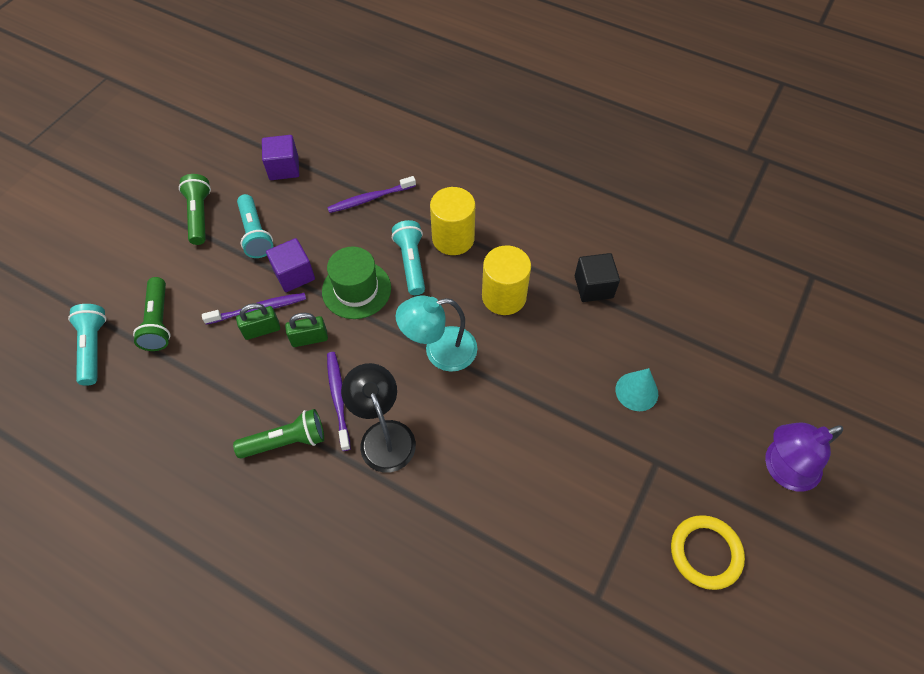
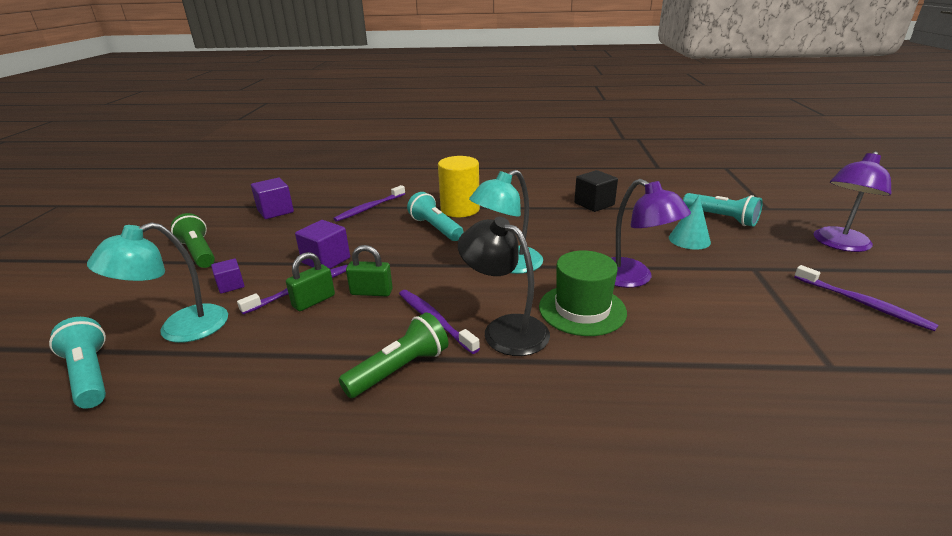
camera: 25 degrees left, 30 degrees down
(159, 322) = (180, 329): green flashlight -> turquoise lamp
(209, 278) = (231, 285): none -> purple cube
(256, 234) = (268, 248): turquoise flashlight -> turquoise flashlight (721, 218)
(309, 338) = (371, 292): green padlock -> green padlock turned 45 degrees clockwise
(356, 289) = (396, 253): green hat -> green hat (582, 309)
(504, 296) = (531, 224): yellow cylinder -> none
(533, 422) = (633, 278): none -> purple lamp
(705, 553) = (863, 303): yellow ring -> purple toothbrush

